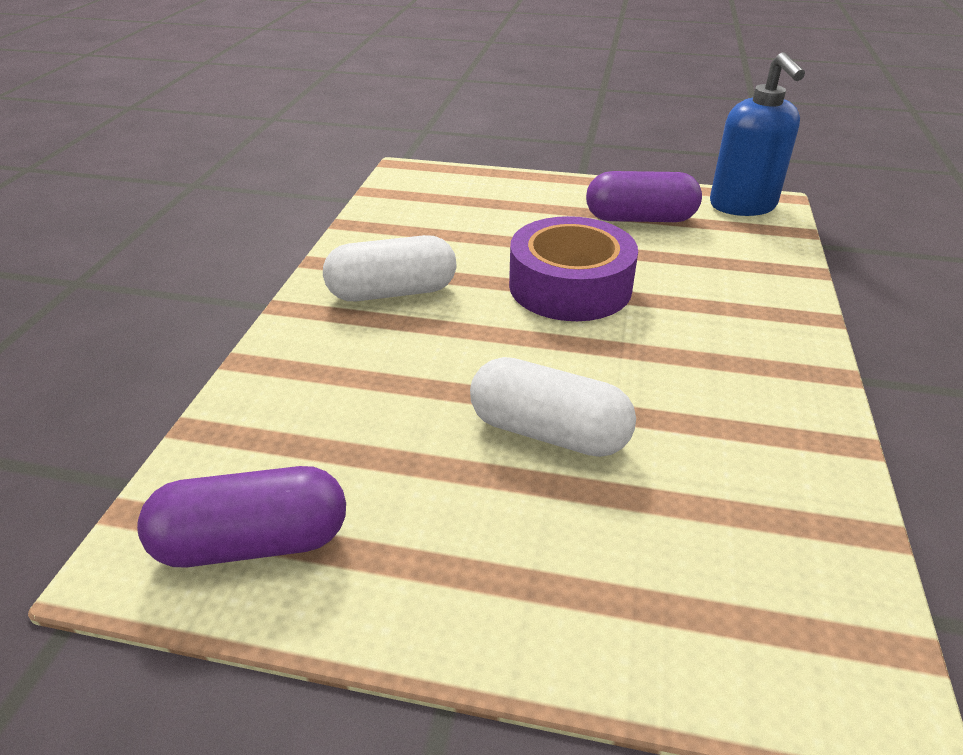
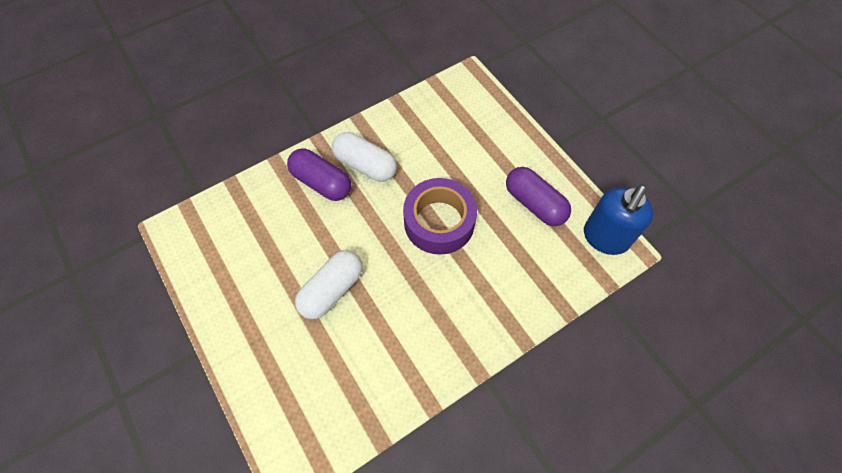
camera: 45 degrees right, 25 degrees up
(253, 542) = (204, 251): purple capsule -> purple capsule (321, 182)
(548, 432) = (332, 290): white capsule -> white capsule turned 60 degrees clockwise

